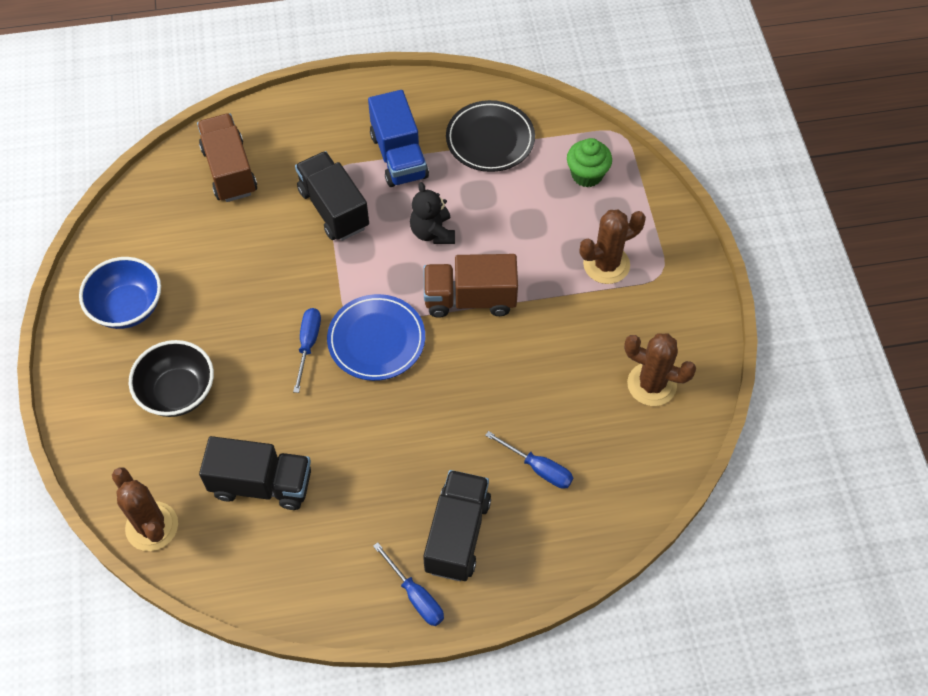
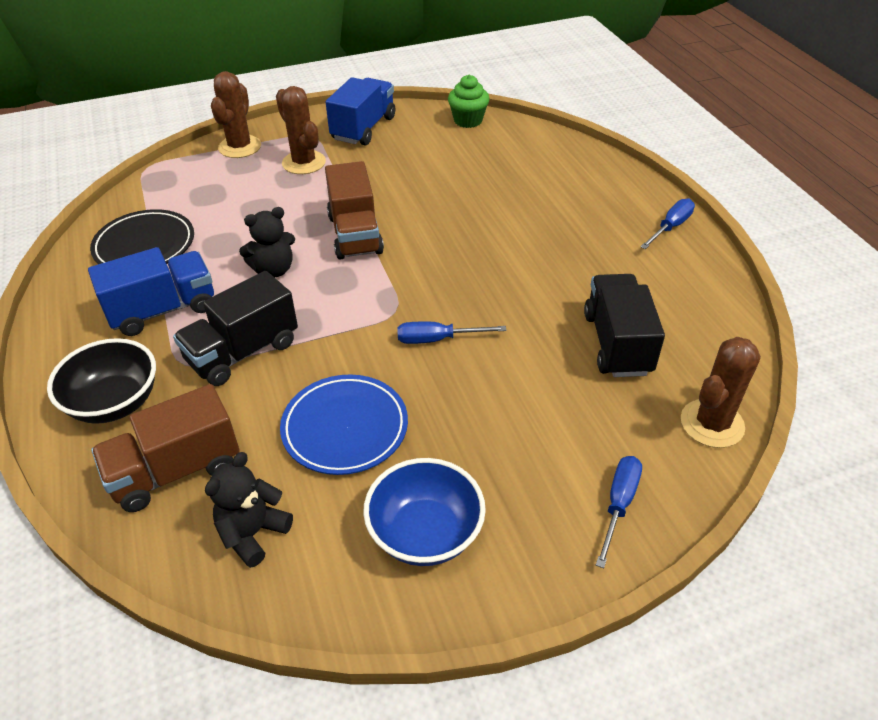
camera: 100 degrees left, 15 degrees down
(164, 212) = (253, 533): none -> black teddy bear
(178, 392) = (536, 442): black bowl -> black bowl (115, 403)
(376, 340) = (418, 289): blue plate -> blue plate (345, 428)
(457, 534) = (603, 212): black truck -> none
(538, 468) = (521, 178): blue screwdriver -> blue screwdriver (618, 504)
(587, 175) = (197, 181): green cupcake -> green cupcake (468, 120)
(651, 384) = (422, 133): brown cactus -> brown cactus (240, 147)
(670, 326) = (363, 128): none -> blue truck

